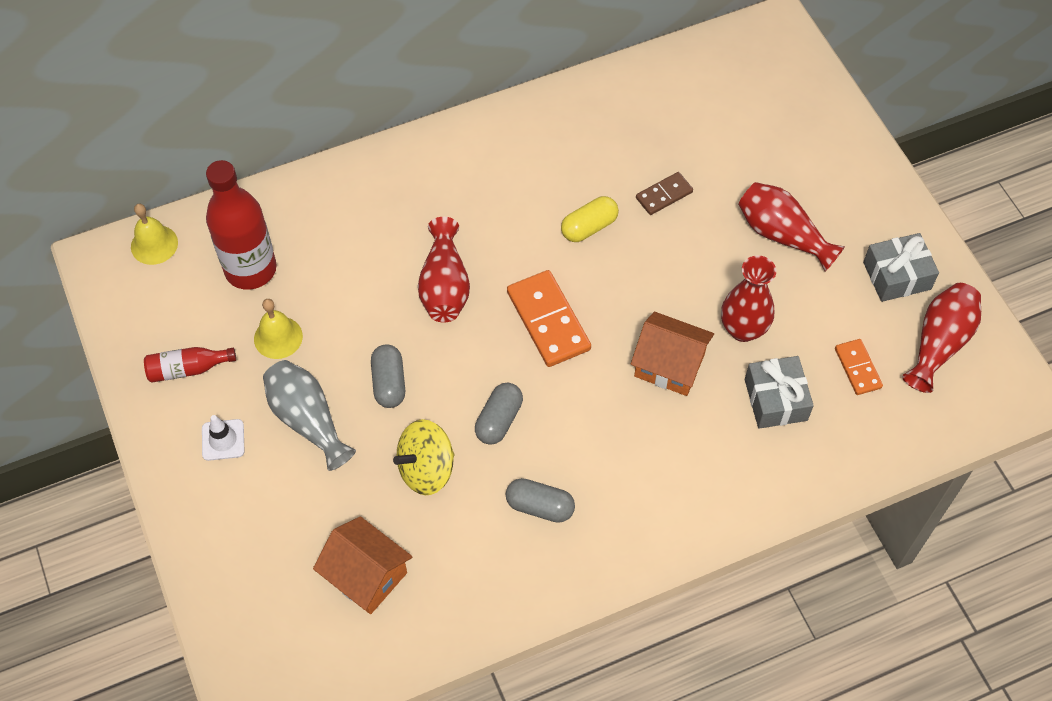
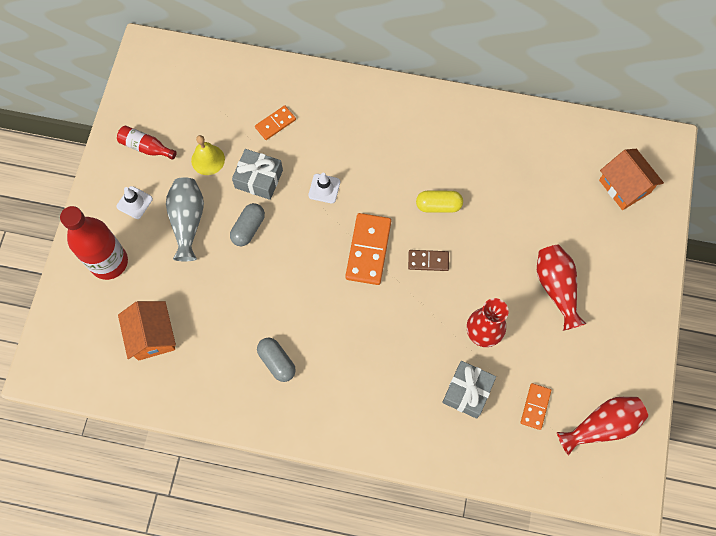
camera: 35 degrees right, 10 degrees up
(154, 244) = (181, 58): yellow bell -> none
(250, 269) = (223, 107): red bottle -> red bottle (109, 262)
(330, 250) = (275, 124): none -> orange domino
(426, 469) = (230, 295): yellow spinning top -> none
(444, 286) = (324, 188): red vase -> white traffic cone
(499, 420) = (293, 293): grey capsule -> none
(664, 195) = (501, 214): brown domino -> brown domino (428, 261)
(669, 365) = (419, 326): orange house -> orange house (624, 186)
(896, 276) = (610, 363): grey gift -> grey gift (259, 179)

